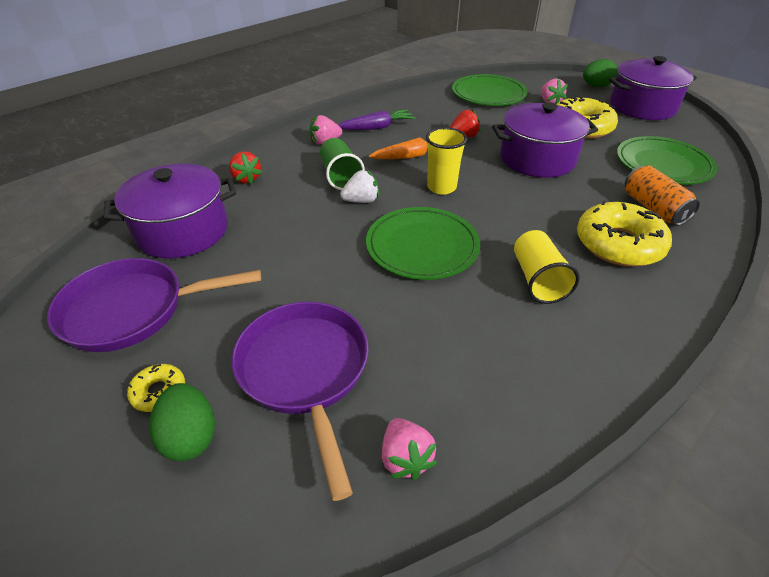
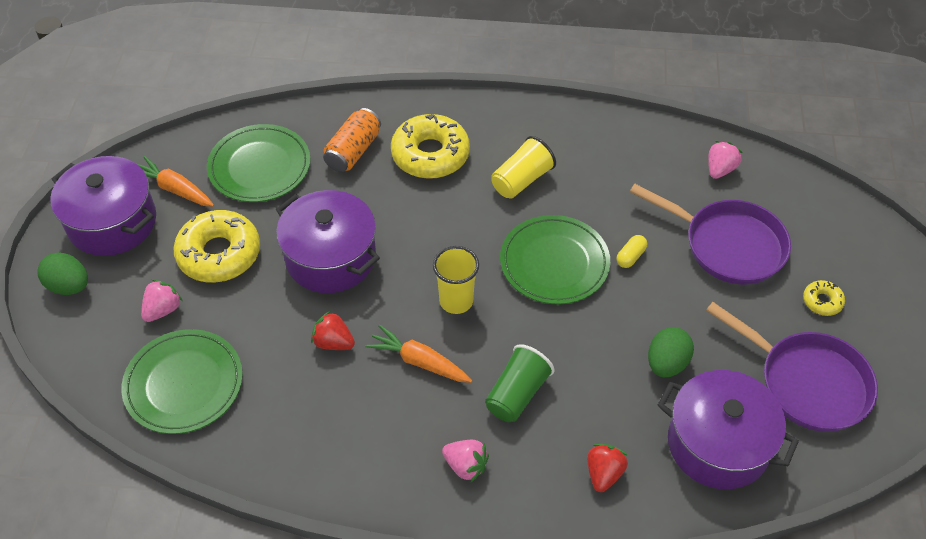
camera: 130 degrees left, 10 degrees up
(190, 437) = (819, 261): green egg -> green egg (666, 363)
(305, 372) = (728, 245): purple pan -> purple pan turned 90 degrees counterclockwise
(361, 200) = (538, 346): white strawberry -> none
(376, 127) = (385, 440): purple carrot -> none
(376, 292) = (630, 256): none -> yellow capsule
(660, 131) = (175, 189): none -> orange carrot

